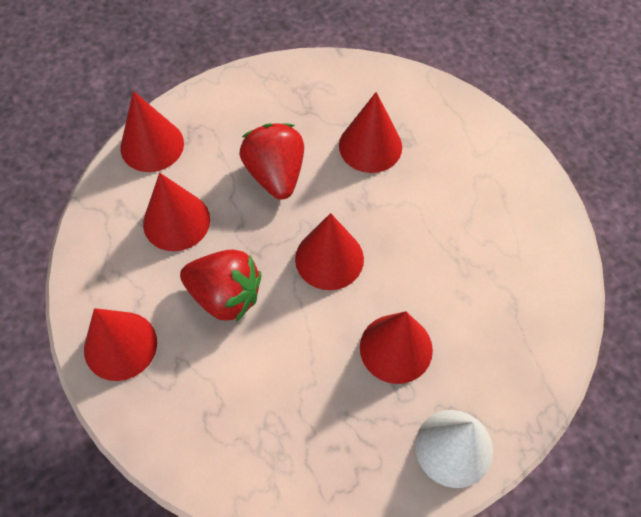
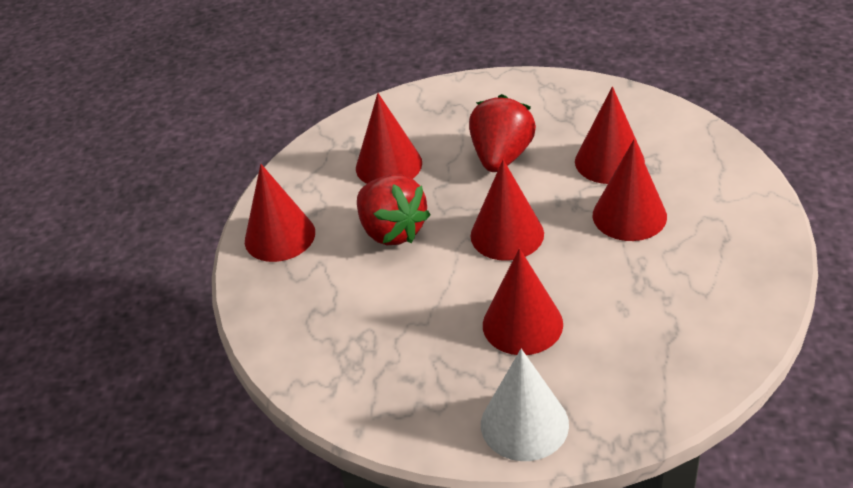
camera: 35 degrees right, 20 degrees down
(152, 145) = (406, 106): red cone -> red cone (629, 215)

